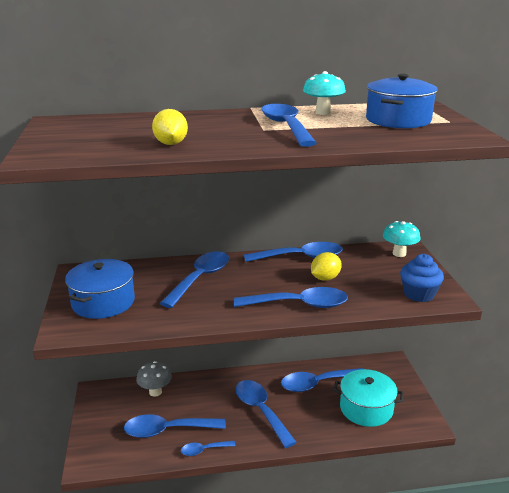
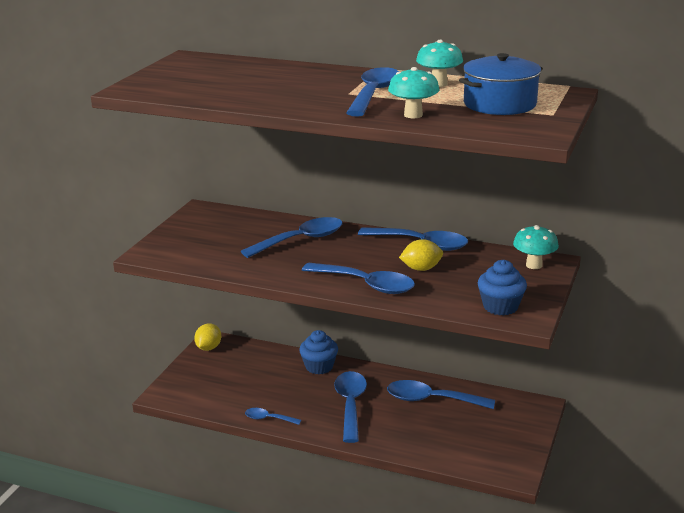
camera: 30 degrees right, 0 degrees up
(103, 302) = (198, 239): blue pot -> none
(155, 392) = (265, 358): grey mushroom -> none
(168, 430) = (250, 392): blue spoon -> none
(171, 144) = (246, 94): yellow lemon -> yellow lemon (208, 348)
(207, 384) = (319, 366): none -> blue cupcake
(351, 138) = (413, 115): none -> turquoise mushroom
(366, 408) = (462, 437): turquoise pot -> none

